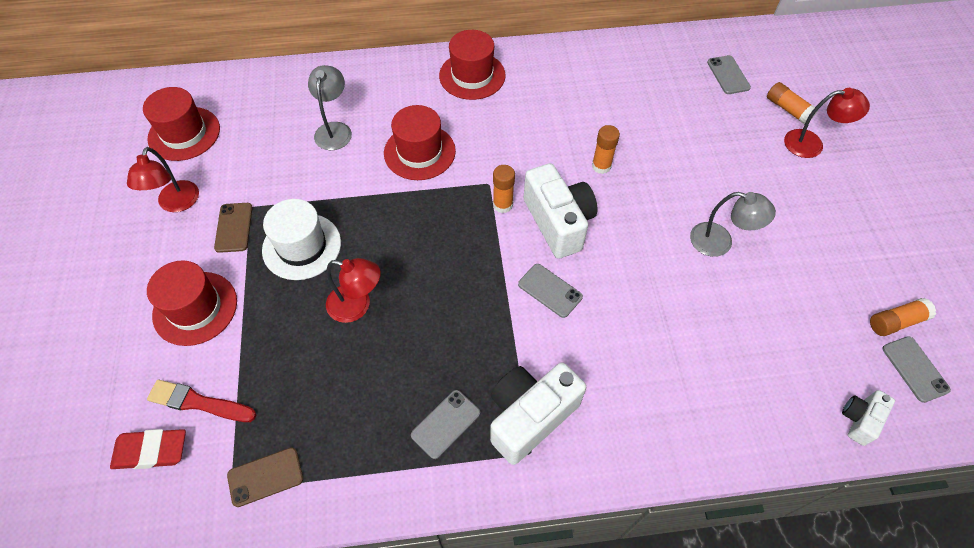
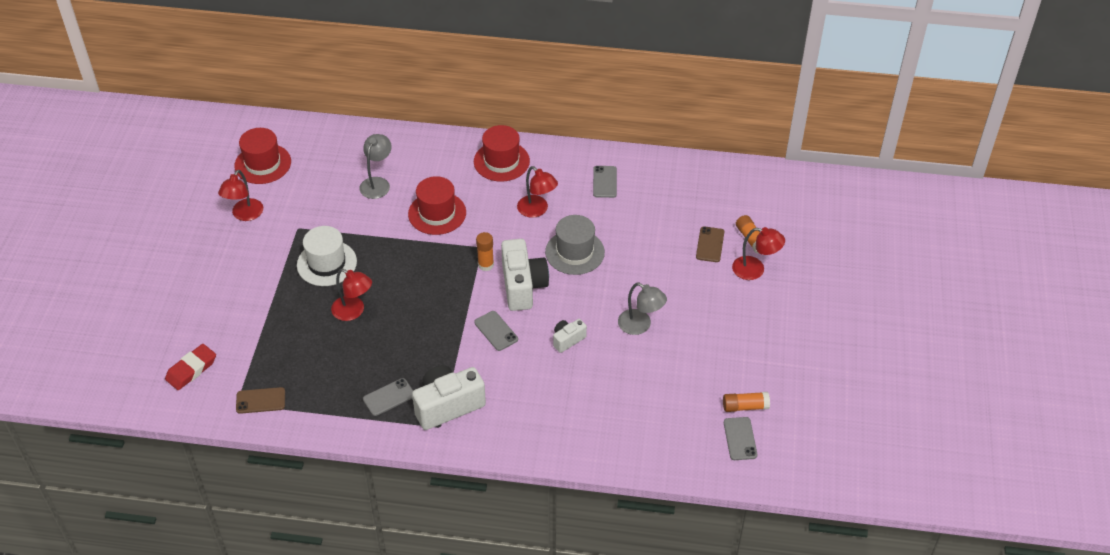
camera: 15 degrees right, 10 degrees down
(151, 451) = (191, 370): red eraser -> red eraser turned 60 degrees counterclockwise
(195, 308) = (241, 289): red hat -> none
(199, 402) = (229, 348): red brush -> none
(234, 227) = (282, 240): brown phone -> brown phone (710, 244)
(536, 124) = (537, 210): none -> red lamp
(601, 166) = (575, 252): orange glue stick -> grey hat
(728, 75) = (715, 202): grey phone -> grey phone (605, 182)
(859, 420) = (679, 459): white camera -> white camera (568, 340)

